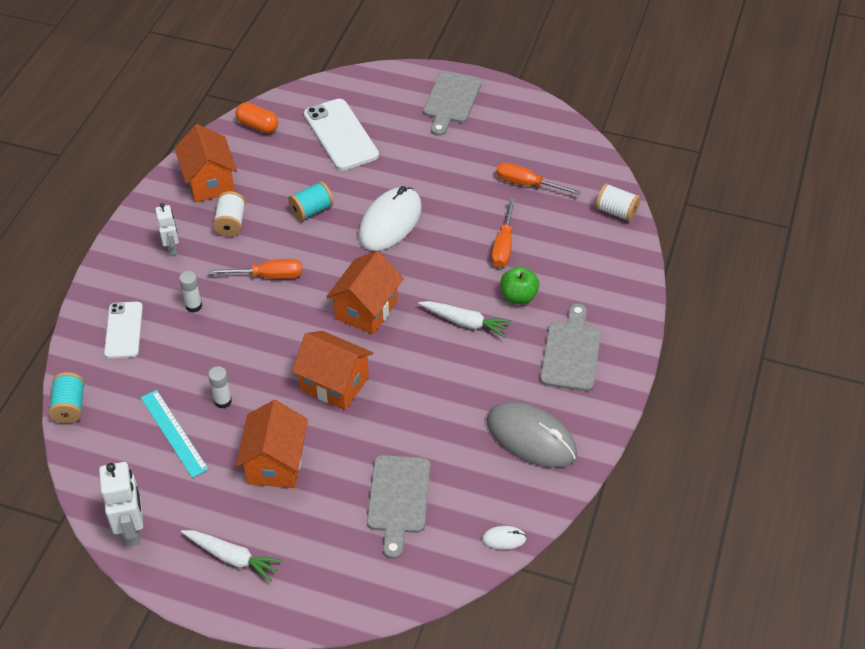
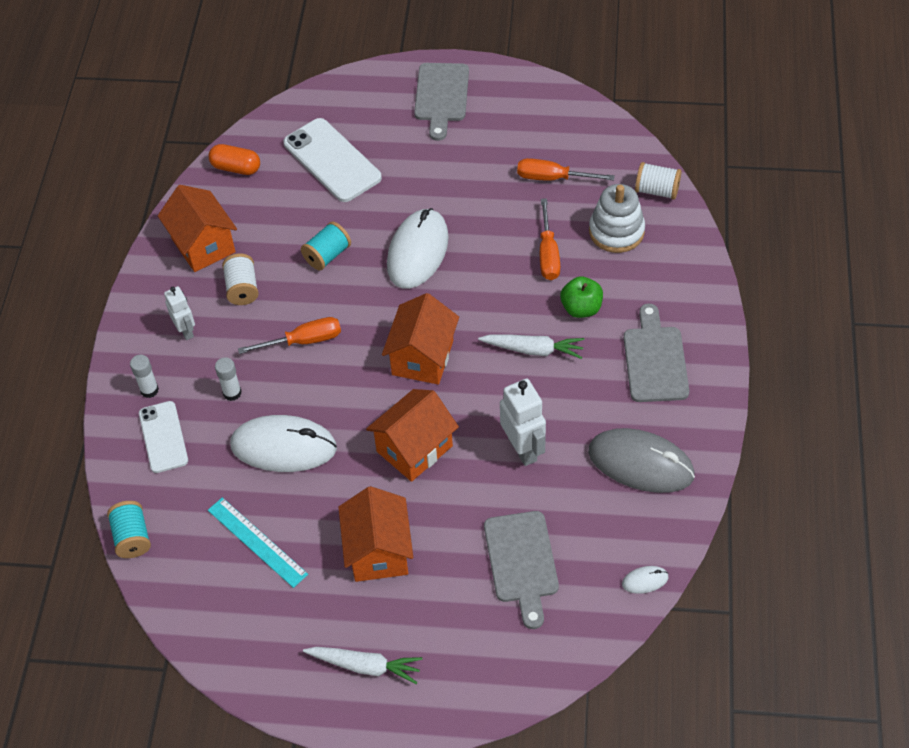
camera: 10 degrees left, 5 degrees up
(132, 529) = (247, 660): white robot -> white robot (523, 449)
(222, 359) = (283, 447): none -> white mouse
(223, 401) = (299, 495): white glue stick -> white glue stick (149, 390)
(334, 383) = (414, 448): orange house -> orange house turned 60 degrees counterclockwise
(570, 239) = (616, 231): none -> white stacking toy

